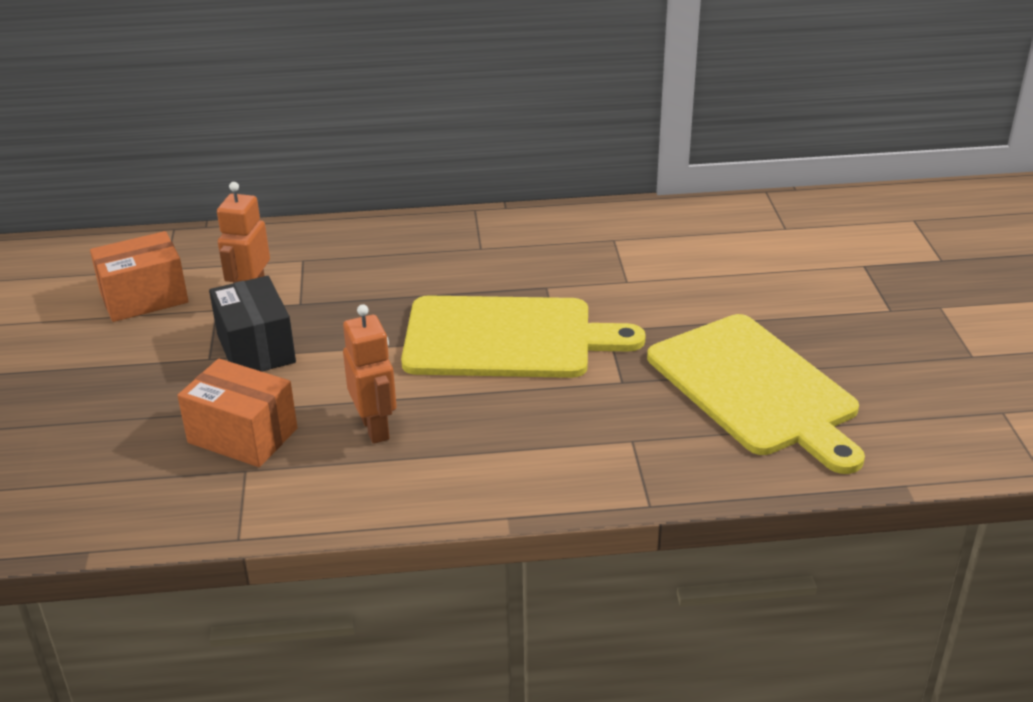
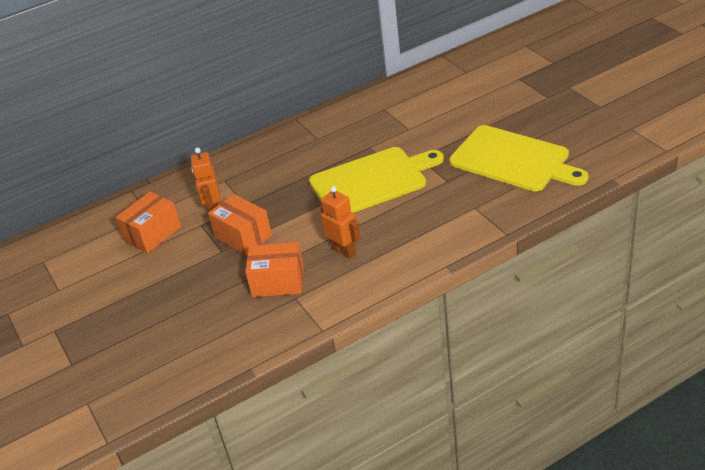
camera: 20 degrees left, 5 degrees up
(256, 348) = (243, 236): black box -> orange box

